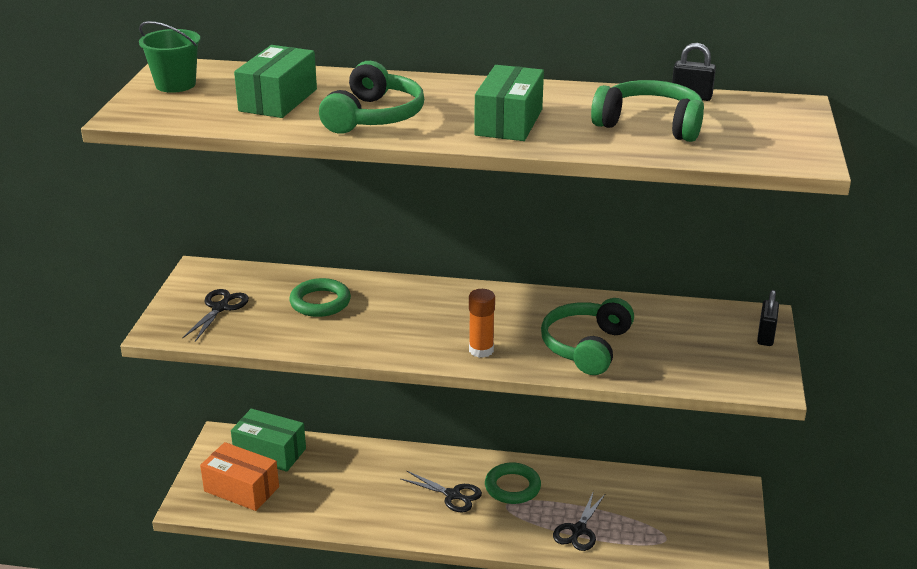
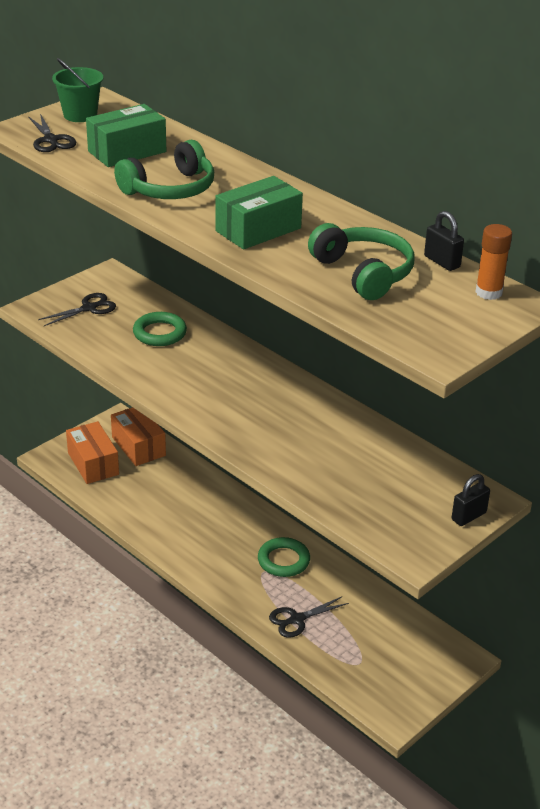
camera: 35 degrees right, 5 degrees up
(270, 452) = (138, 446): green box -> orange box
(453, 495) = (232, 543): black scissors -> black scissors (51, 140)
(481, 350) = (226, 421): orange glue stick -> orange glue stick (488, 292)
(586, 346) = (308, 455): green headphones -> none

